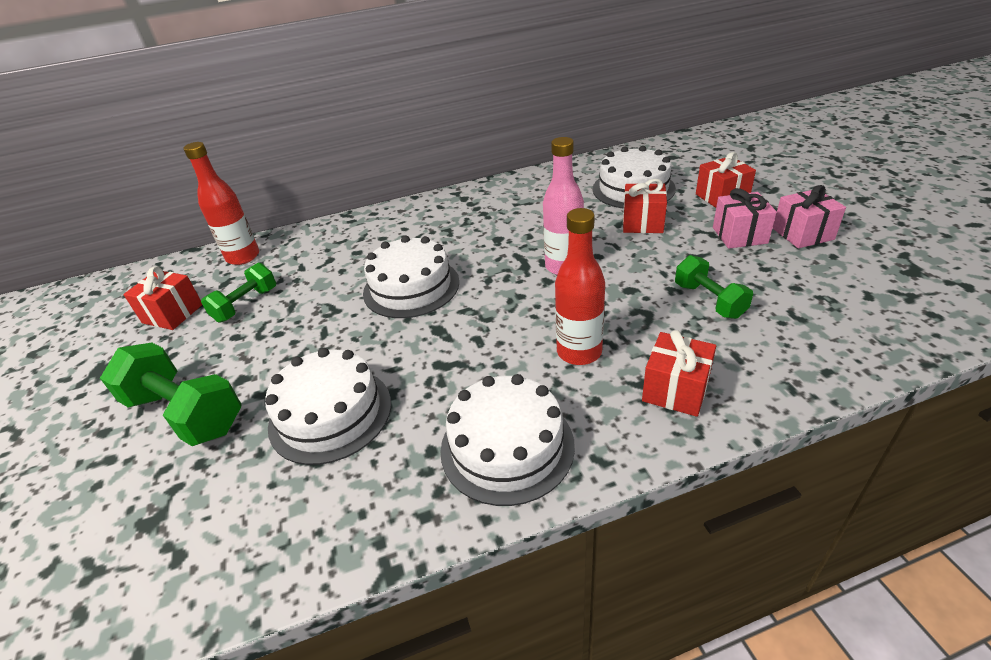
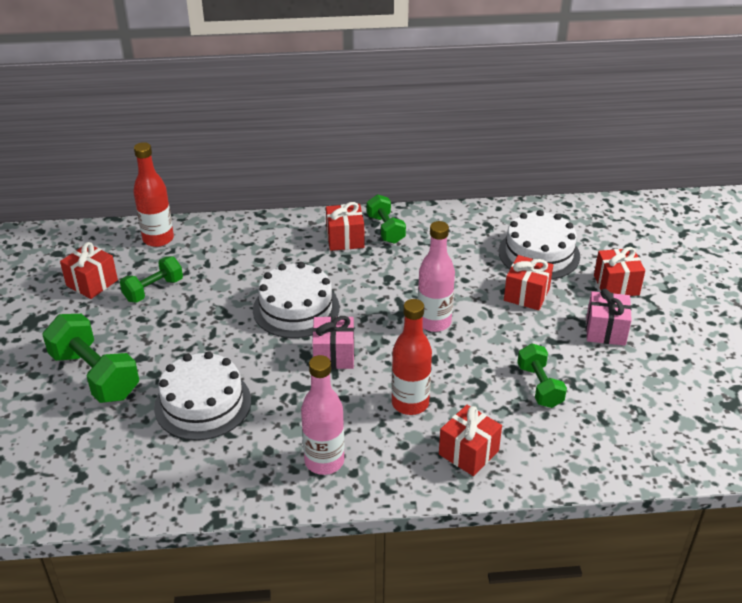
camera: 10 degrees right, 0 degrees up
(439, 216) = (345, 239): none -> red gift
(476, 200) = (385, 229): none -> green dumbbell
(507, 446) = (324, 461): white cake -> pink bottle
(803, 234) = (663, 344): pink gift -> pink gift (334, 355)

